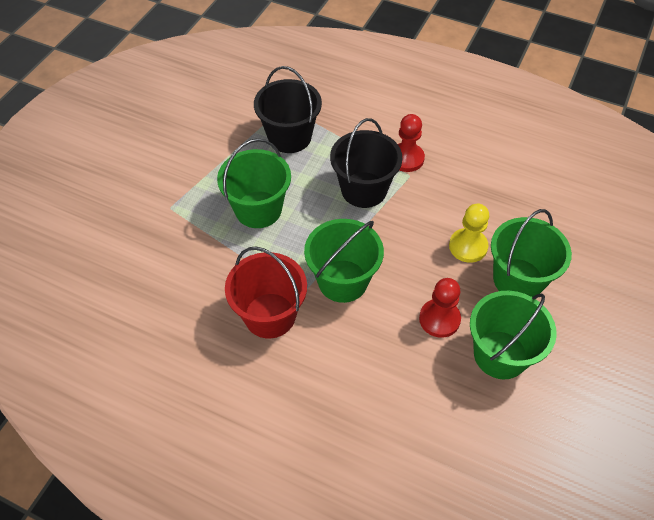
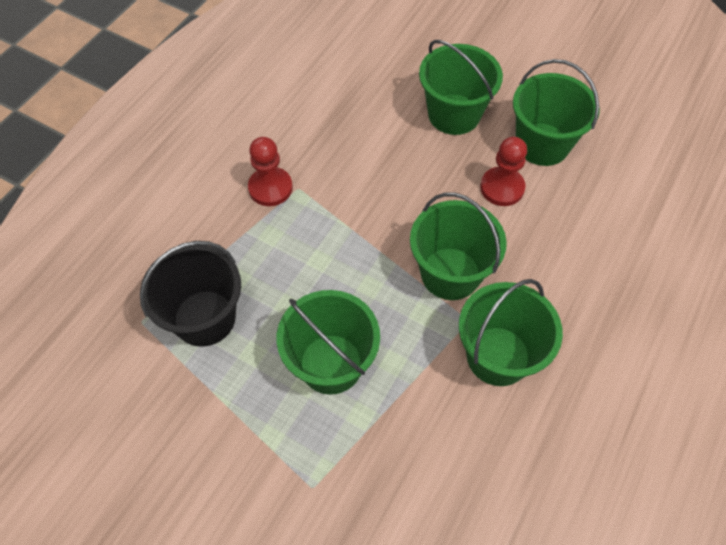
camera: 85 degrees left, 5 degrees up
(270, 315) = (498, 356): red bucket -> green bucket
(364, 190) = (314, 238): black bucket -> none
(468, 246) = (409, 149): yellow pawn -> none

